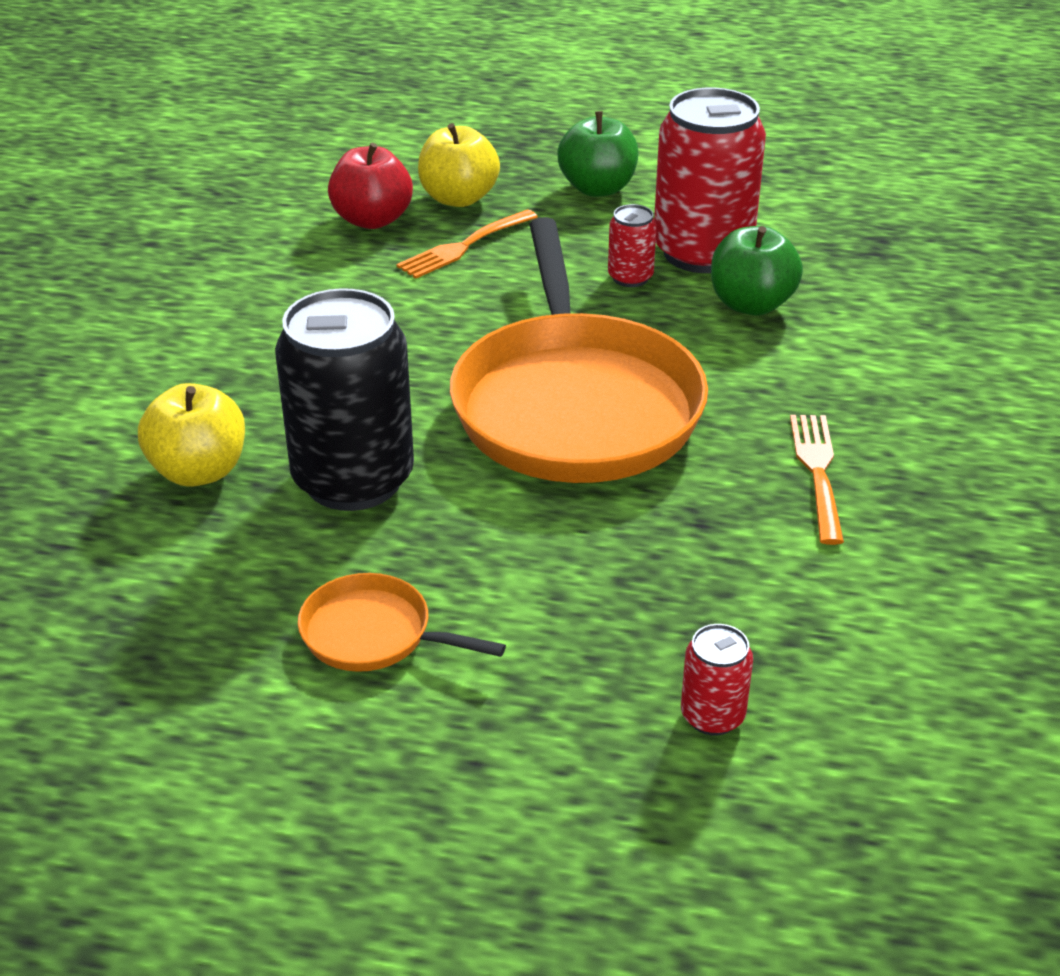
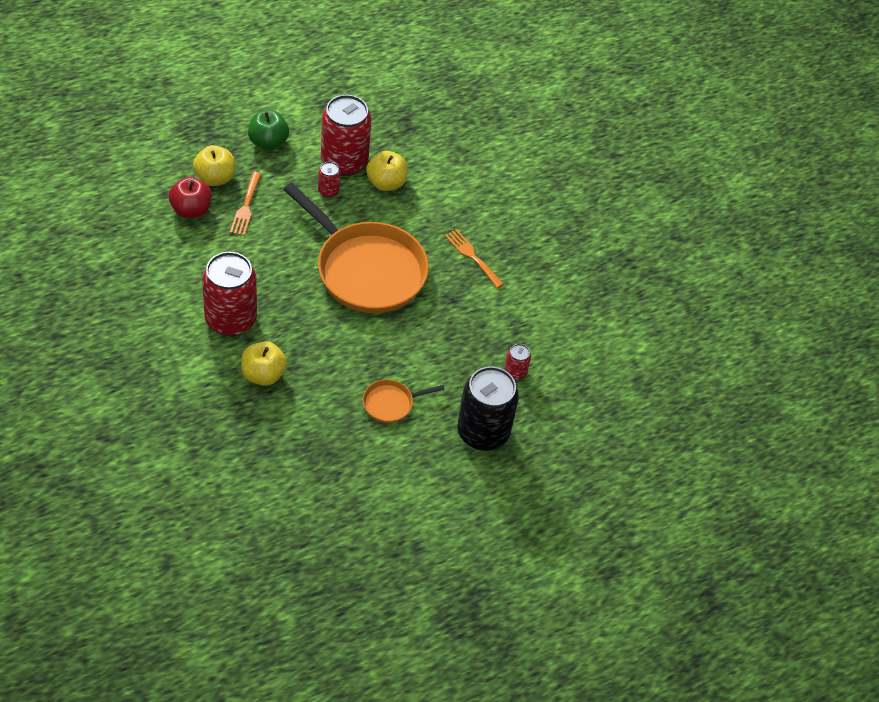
camera: 45 degrees left, 15 degrees up
(250, 372) = (230, 319): none -> red can
(353, 480) = (322, 347): black can -> black can (483, 432)
(751, 304) = (386, 183): green apple -> yellow apple

